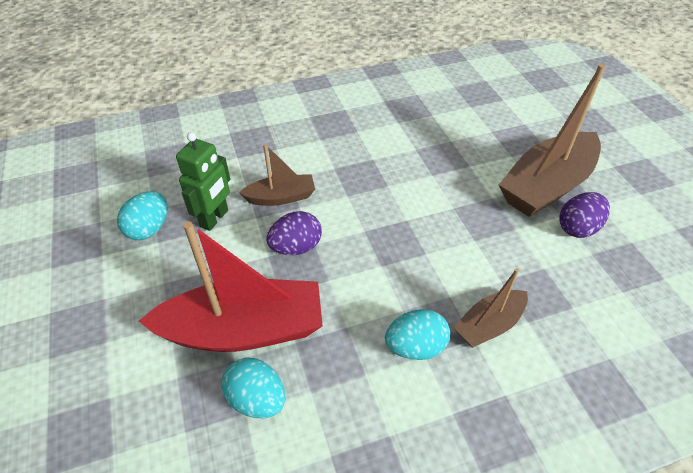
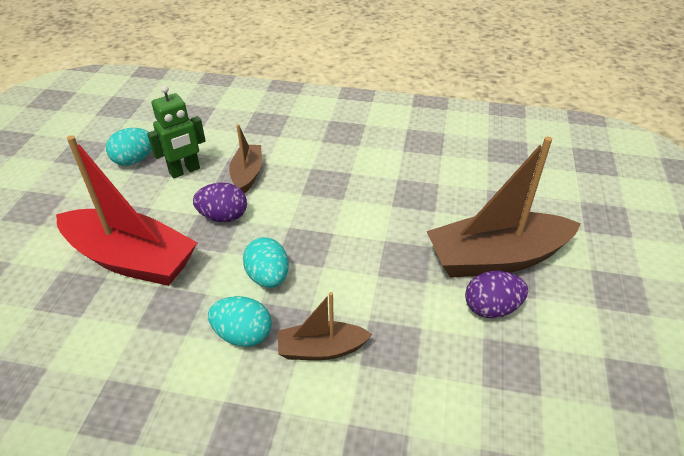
camera: 30 degrees right, 5 degrees down
(257, 399) = (95, 312): turquoise egg -> turquoise egg (268, 277)
(281, 197) = (247, 174): brown boat -> brown boat turned 105 degrees counterclockwise

